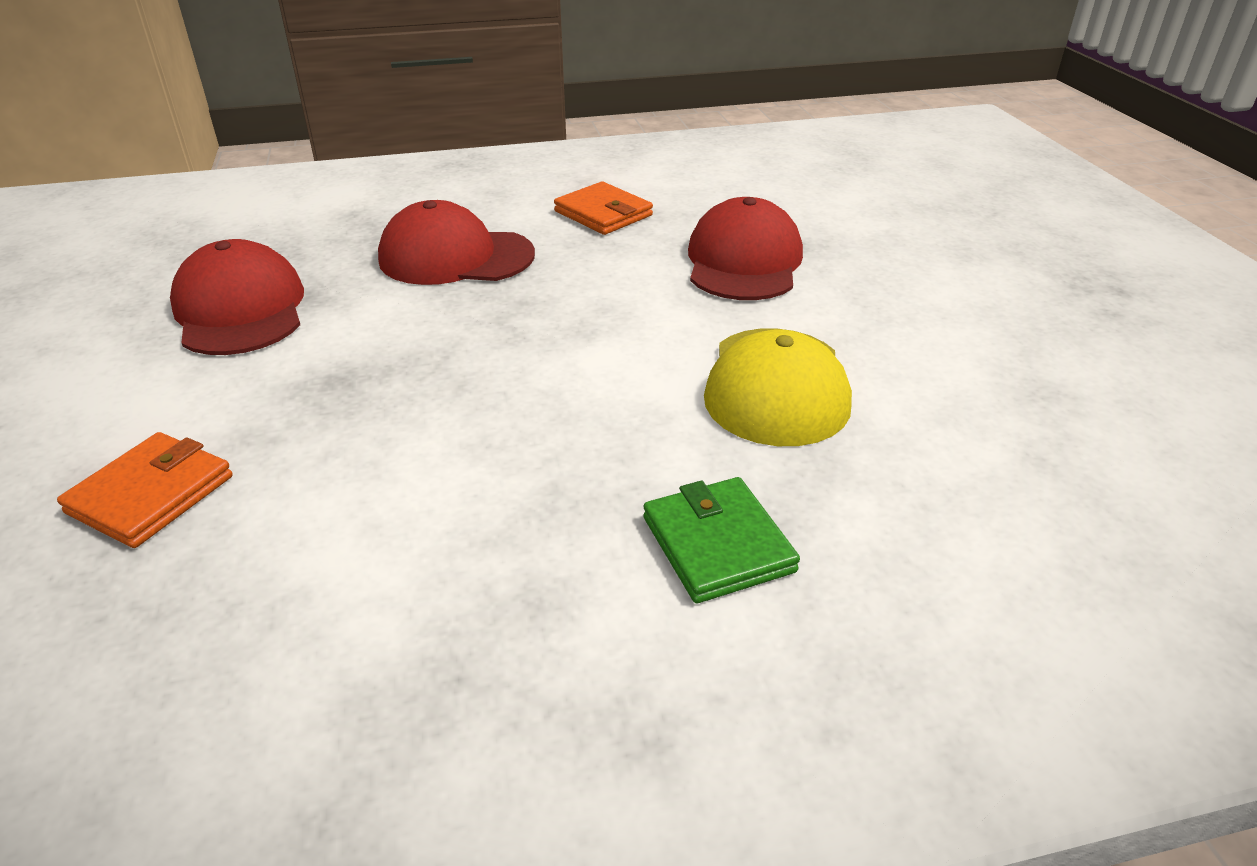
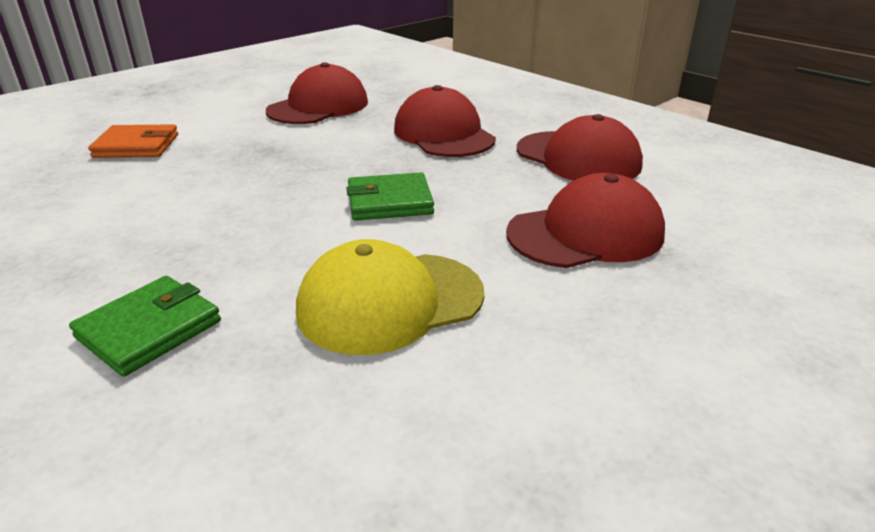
camera: 60 degrees right, 5 degrees down
(584, 334) = (389, 202): none -> green wallet
(603, 213) = (578, 158): orange wallet -> red cap

